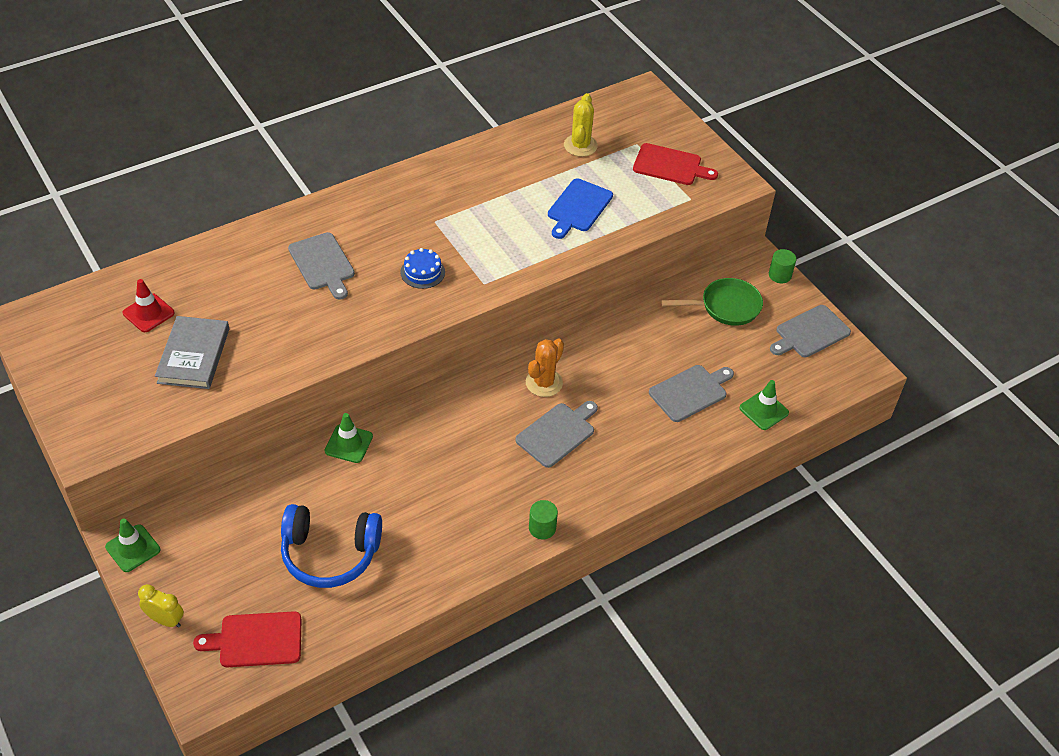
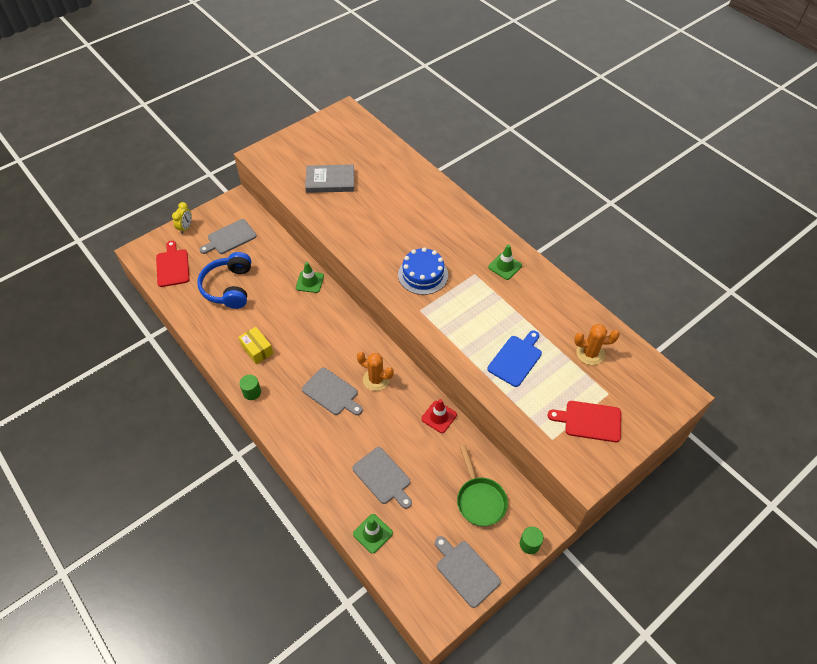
camera: 85 degrees right, 5 degrees up
(133, 548) = (230, 205): green traffic cone -> green traffic cone (505, 266)
(148, 313) = (360, 156): red traffic cone -> red traffic cone (439, 417)
(322, 264) = (418, 223): grey cutting board -> grey cutting board (230, 238)
(422, 272) = (423, 275): blue cake -> blue cake, size x1.61
(466, 518) = (257, 350): none -> yellow box
(578, 207) = (516, 359): blue cutting board -> blue cutting board turned 105 degrees clockwise
(580, 145) = (590, 353): yellow cactus -> orange cactus
(670, 165) = (589, 421): red cutting board -> red cutting board turned 90 degrees clockwise

